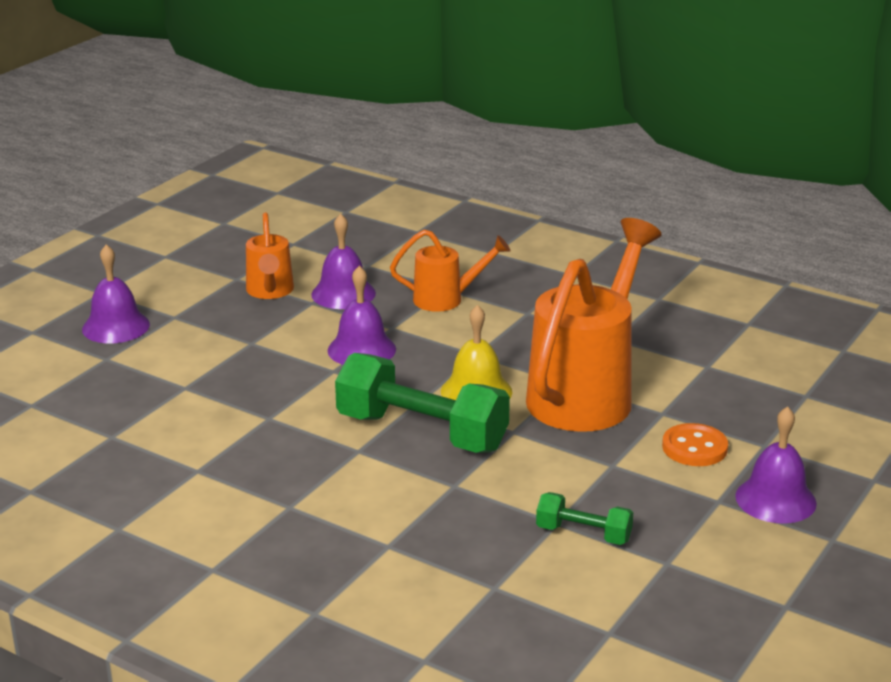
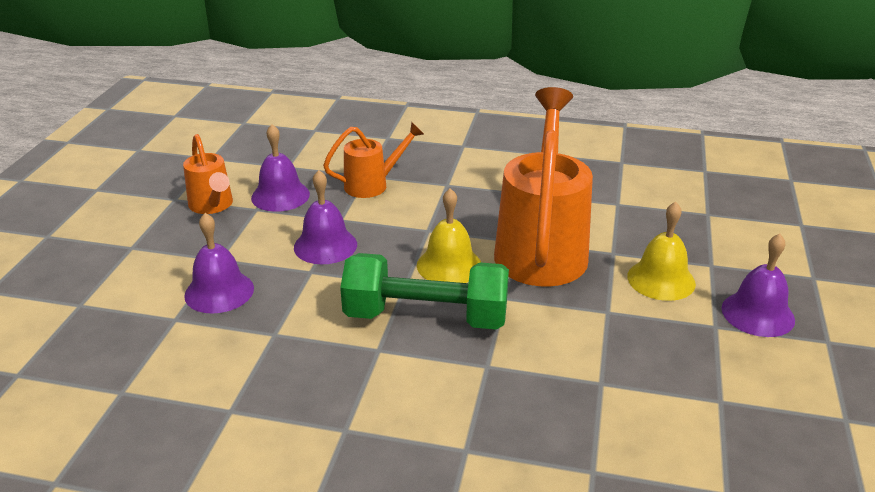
camera: 20 degrees left, 5 degrees up
(116, 326) = (76, 269): purple bell -> purple bell (219, 291)
(583, 534) = (632, 389): green dumbbell -> none
(694, 448) = (661, 279): orange button -> yellow bell

